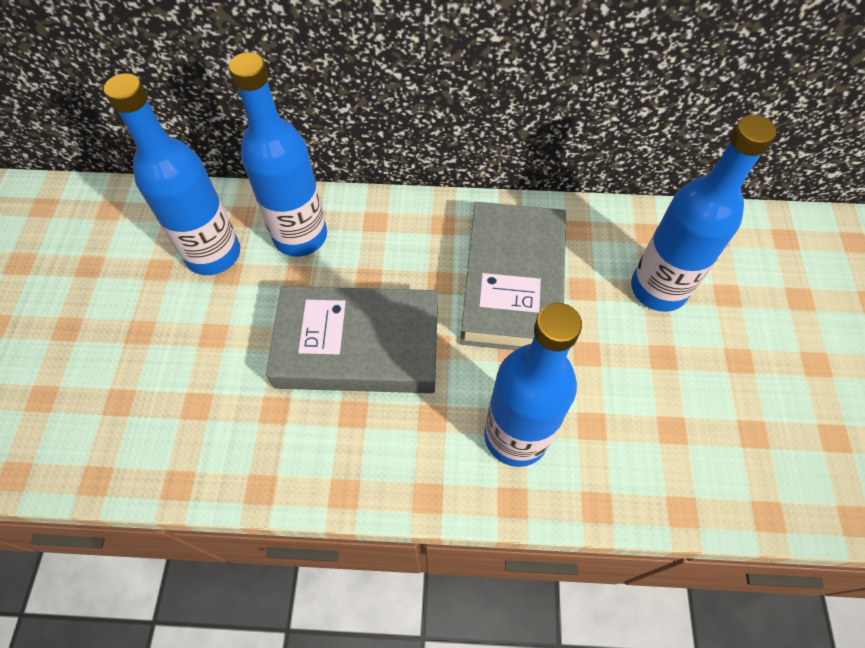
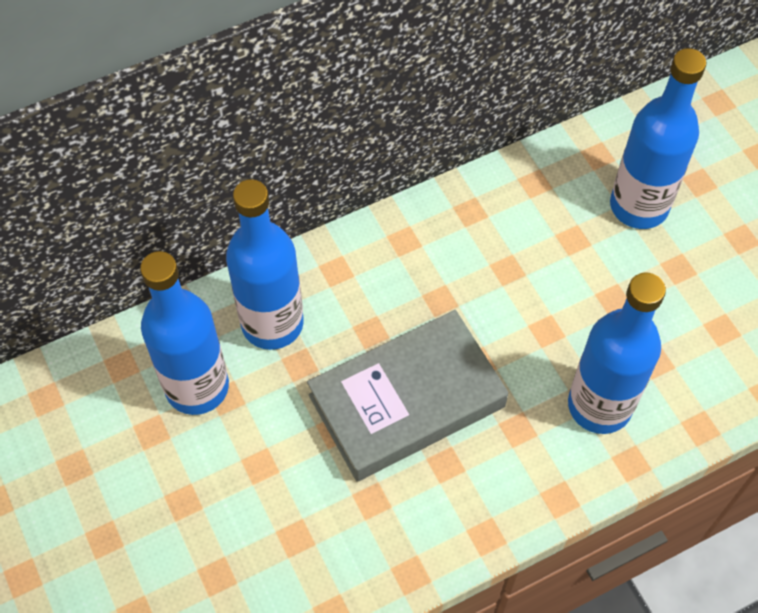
camera: 30 degrees left, 0 degrees up
(513, 283) = (508, 266): grey book -> none

